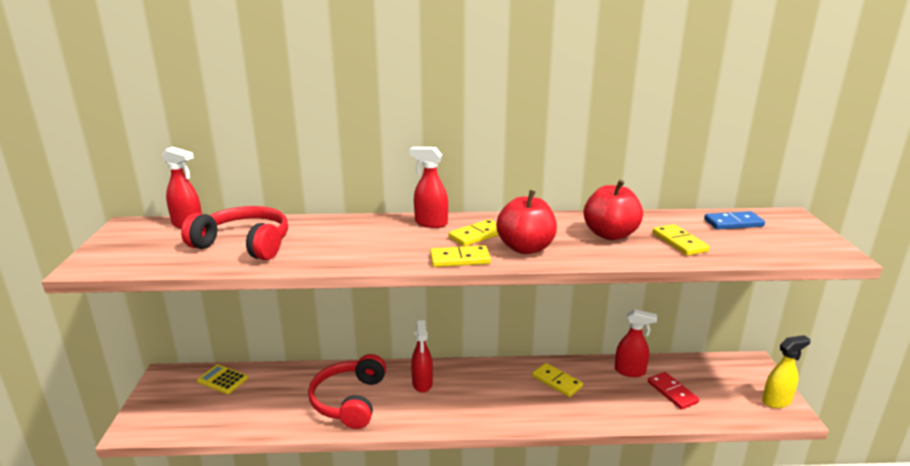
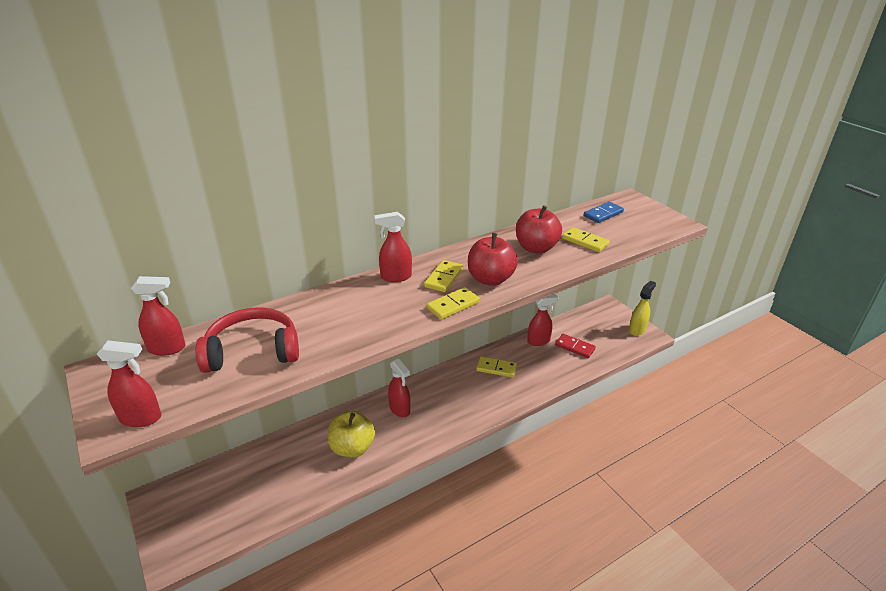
camera: 30 degrees left, 10 degrees up
(114, 264) = (141, 418): none -> red spray bottle
(222, 380) = (219, 477): yellow calculator -> none
(349, 400) = (352, 448): red headphones -> yellow apple

